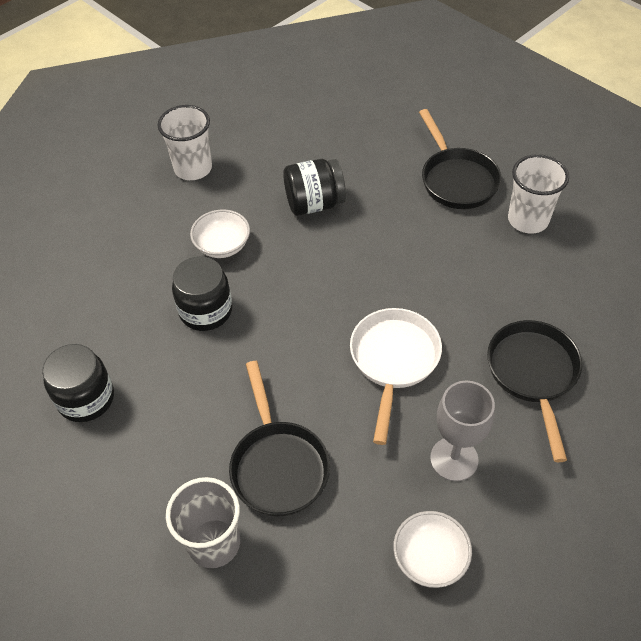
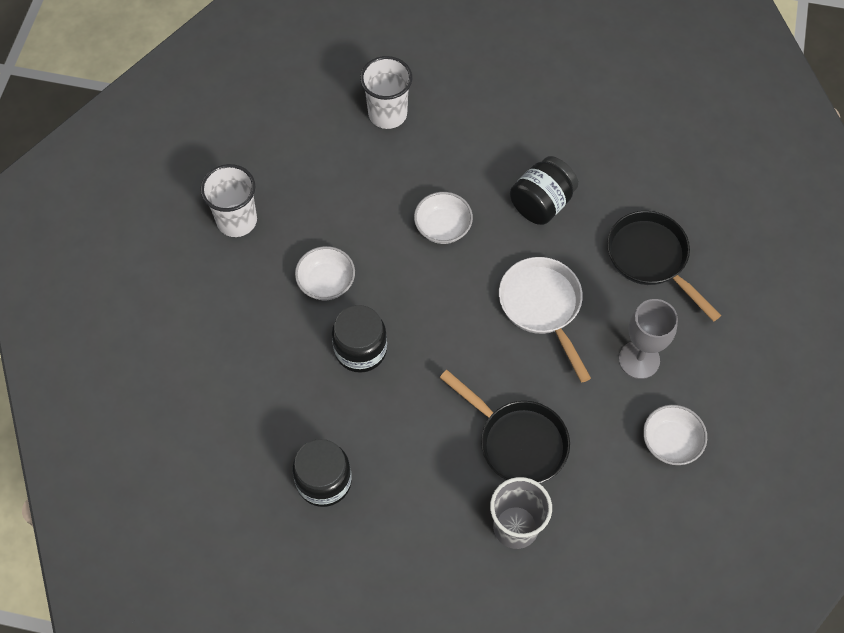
camera: 35 degrees left, 10 degrees up
(314, 203) = (375, 198): black jar -> black jar (541, 203)
(354, 252) = (443, 227): none -> white bowl
(456, 179) = (478, 110): black pan -> none
(528, 220) = (561, 120): white cup -> white cup (387, 114)

